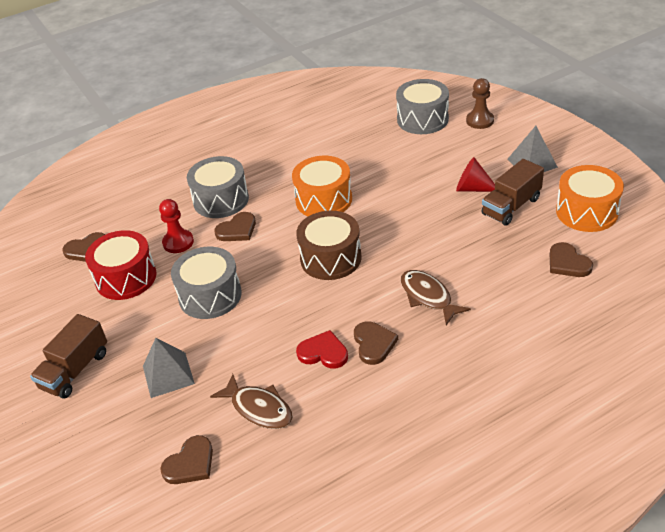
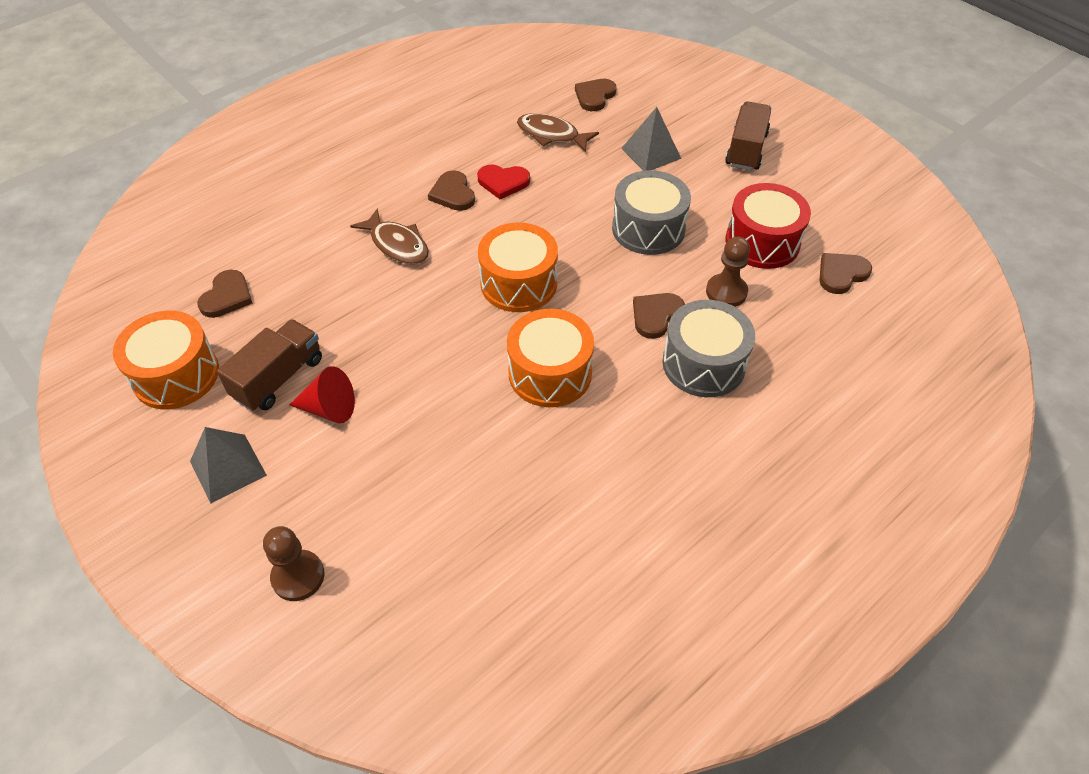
camera: 165 degrees right, 10 degrees up
(178, 242) = (726, 292): red pawn -> brown pawn
(330, 258) = (519, 283): brown drum -> orange drum
(422, 119) = (406, 575): grey drum -> none
(567, 263) = (227, 296): brown heart -> brown heart turned 60 degrees clockwise

